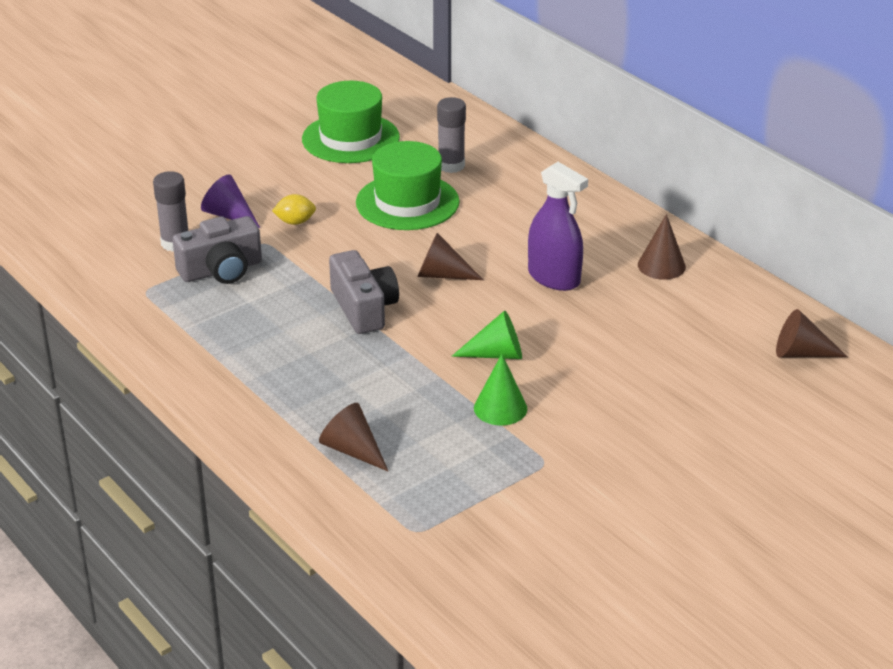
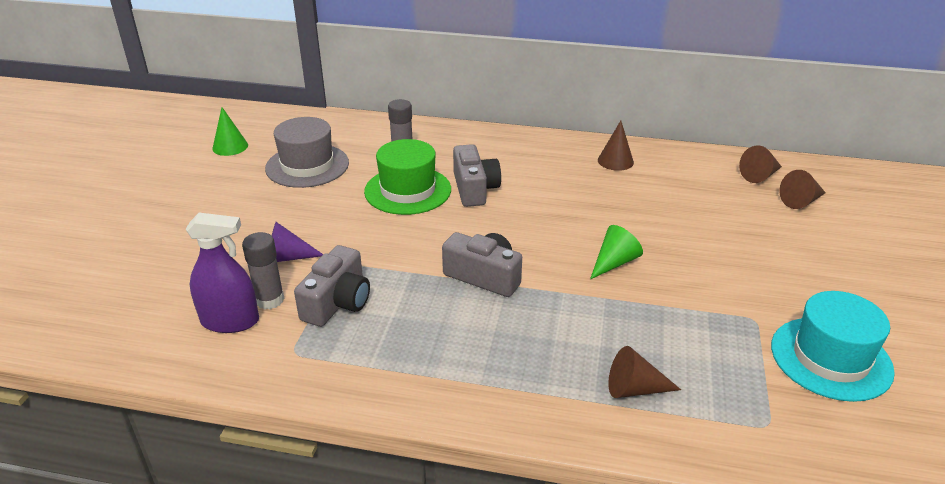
camera: 40 degrees left, 0 degrees up
(295, 222) = (346, 239): yellow lemon -> none
(350, 138) = (307, 166): green hat -> grey hat
(442, 275) = (501, 227): brown cone -> brown cone (801, 201)
(471, 228) = (474, 189): none -> grey camera
(500, 408) = (673, 298): green cone -> green cone (230, 147)
(554, 278) = (570, 196): purple spray bottle -> purple spray bottle (230, 321)
(558, 524) = (831, 358): none -> turquoise hat

